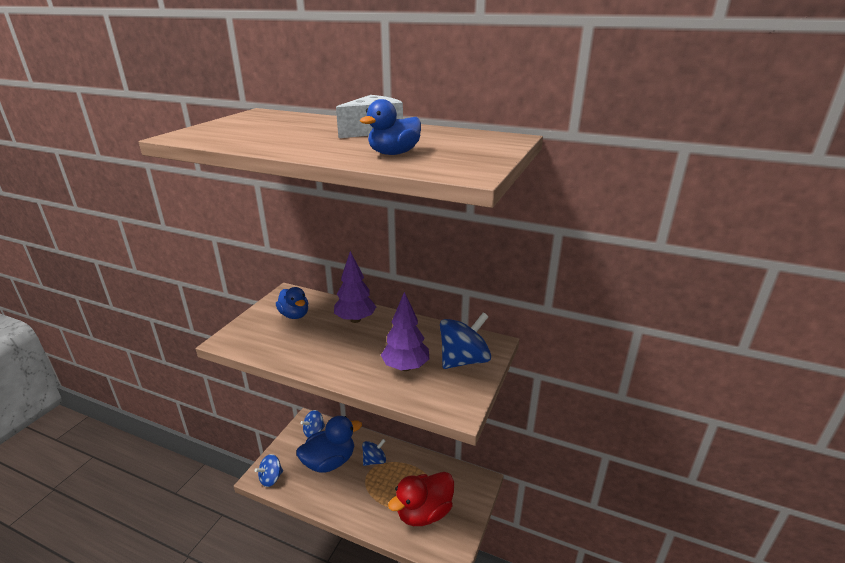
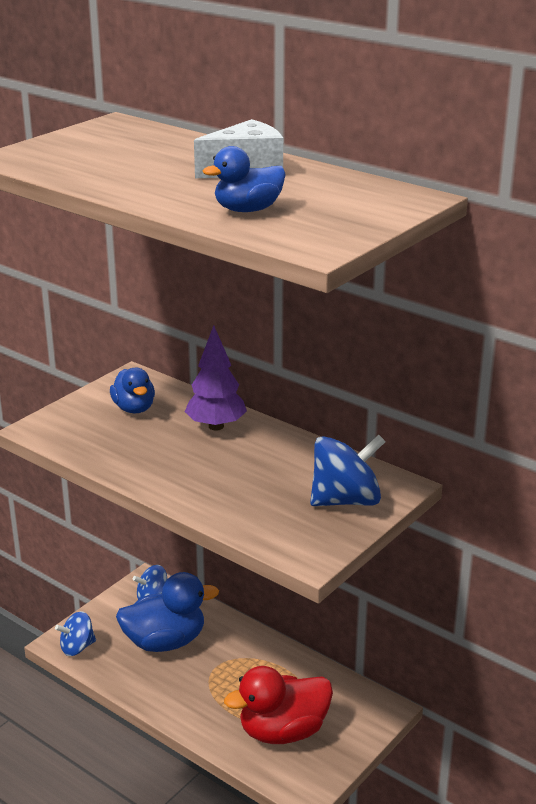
camera: 15 degrees right, 0 degrees up
(374, 460) = (231, 652): blue spinning top -> none
(405, 367) = (261, 496): purple tree -> none

